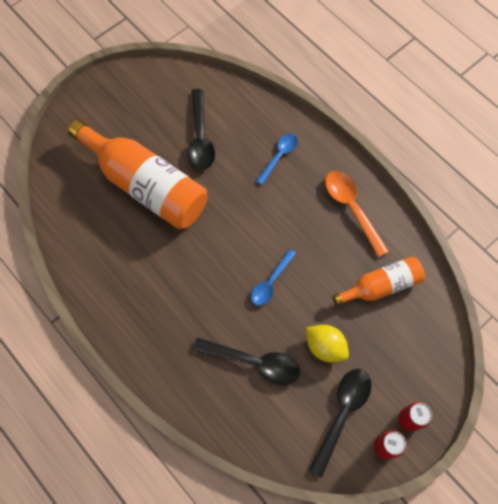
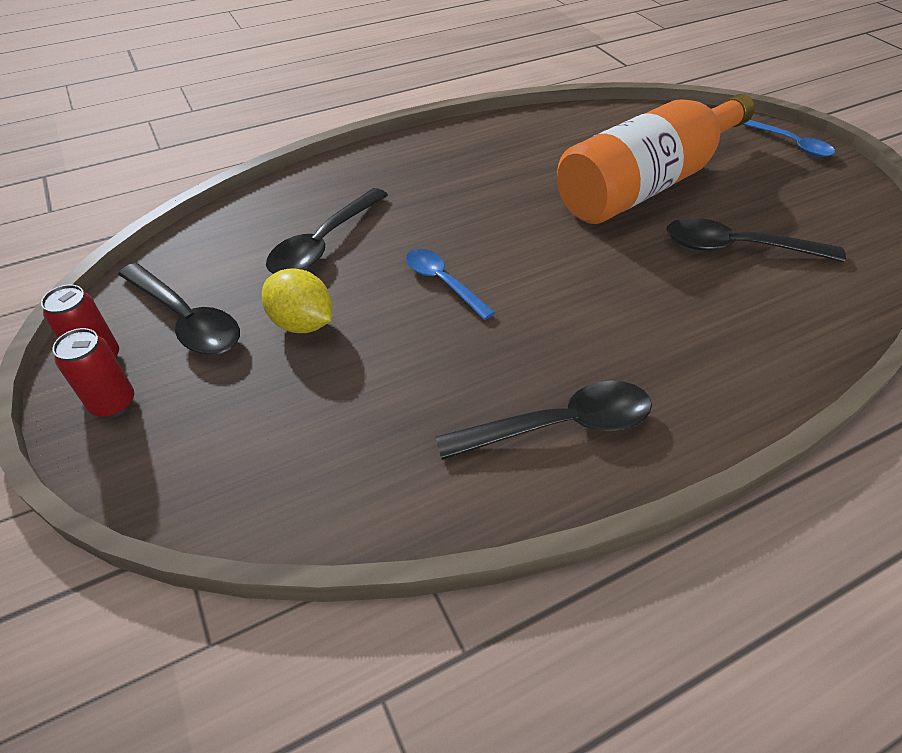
camera: 105 degrees right, 20 degrees down
(279, 156) = (695, 339): blue spoon -> blue spoon (791, 144)
(325, 347) = (302, 323): yellow lemon -> yellow lemon turned 75 degrees clockwise
(352, 208) = (559, 426): orange spoon -> black spoon
(381, 286) = (374, 430): orange bottle -> none

